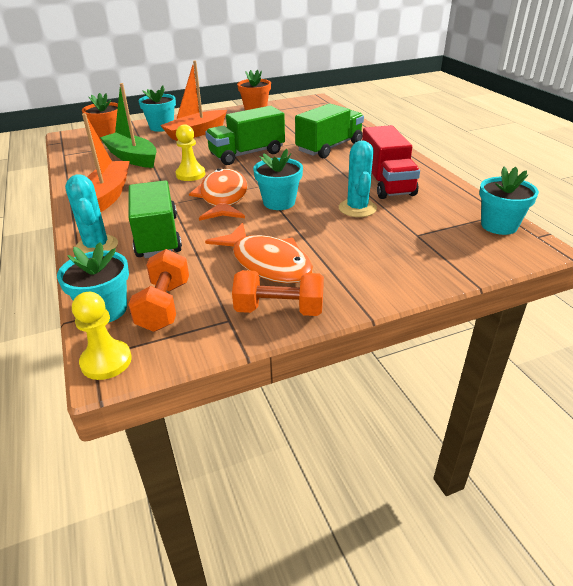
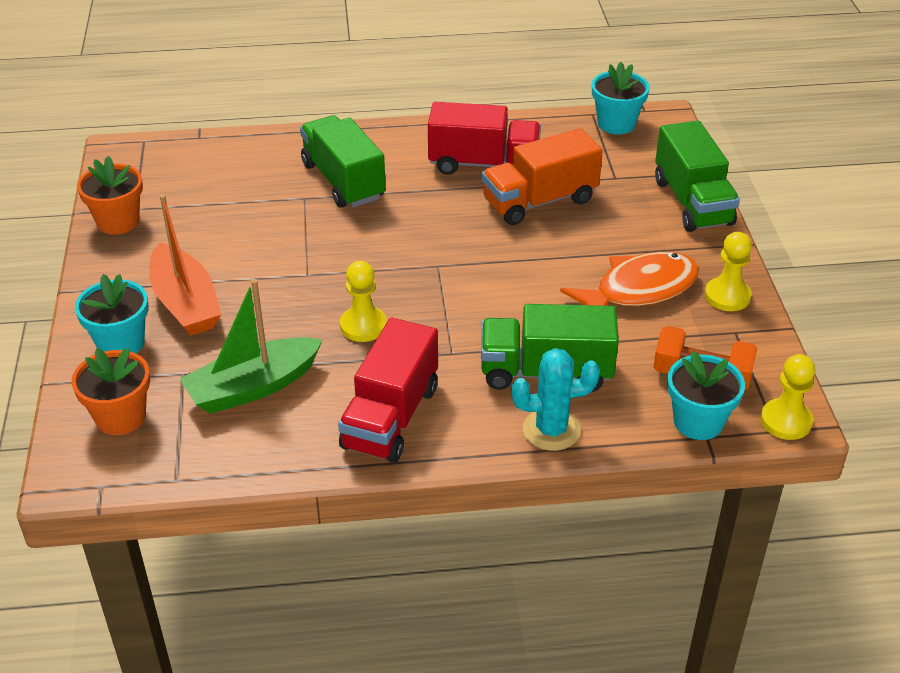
camera: 75 degrees left, 5 degrees up
(109, 194) = (390, 417): orange boat -> red truck
(223, 198) = (460, 303): orange fish -> none
(247, 154) = (318, 260): green truck -> green truck (692, 202)
(279, 202) = (496, 257): turquoise flower pot -> none
(279, 310) = (727, 296): orange dumbbell -> yellow pawn
(357, 208) = (539, 201): turquoise cactus -> orange truck

